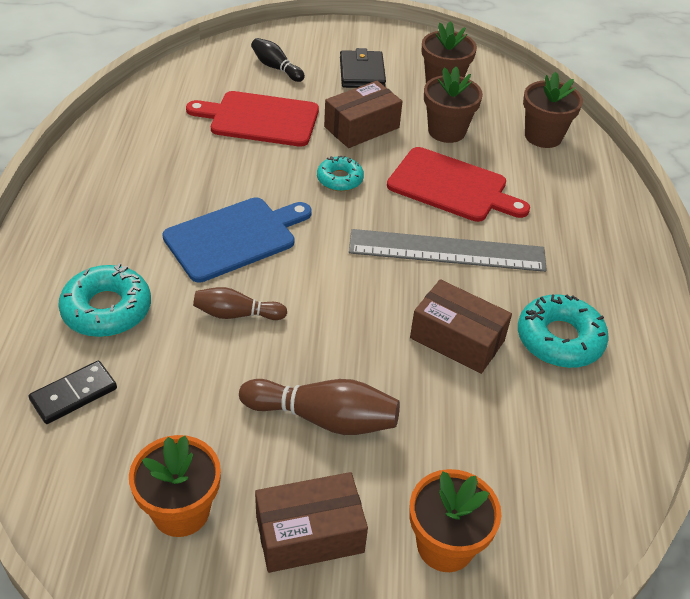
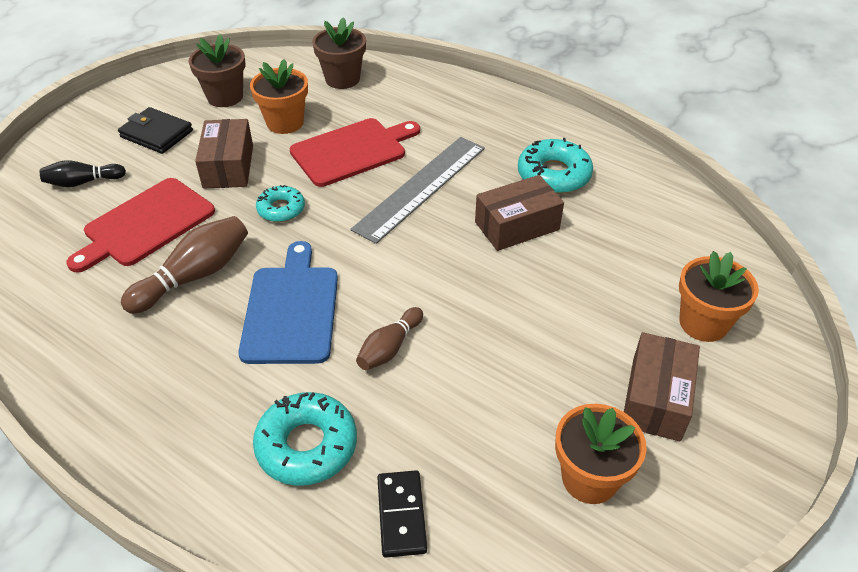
camera: 55 degrees left, 0 degrees up
(324, 418) = (546, 339): brown bowling pin -> brown bowling pin (194, 276)
(446, 131) = (285, 123): brown flower pot -> orange flower pot

